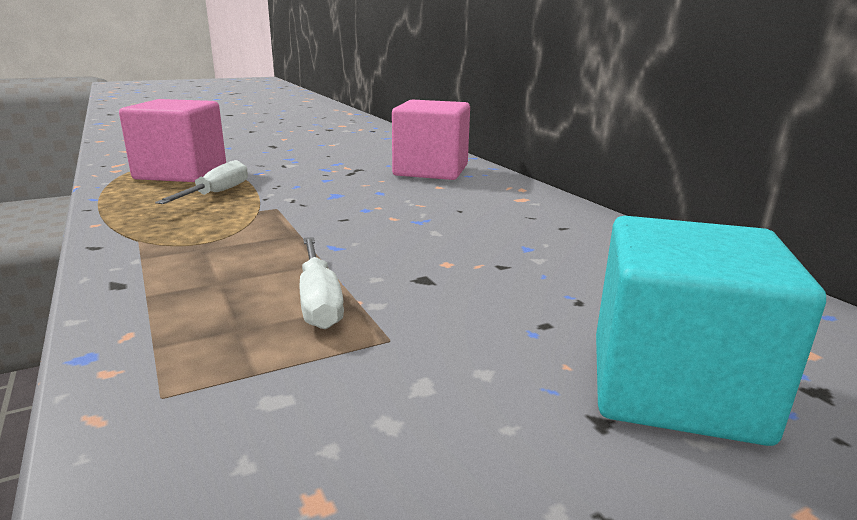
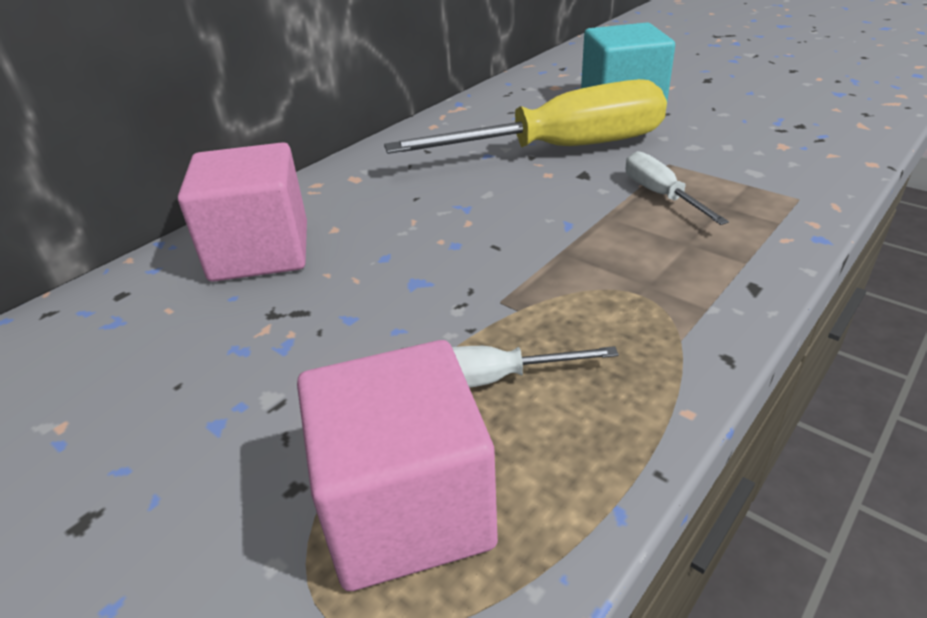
camera: 110 degrees left, 15 degrees up
(319, 301) = (660, 195): white screwdriver -> white screwdriver turned 75 degrees counterclockwise
(506, 284) = (561, 149): none -> yellow screwdriver

